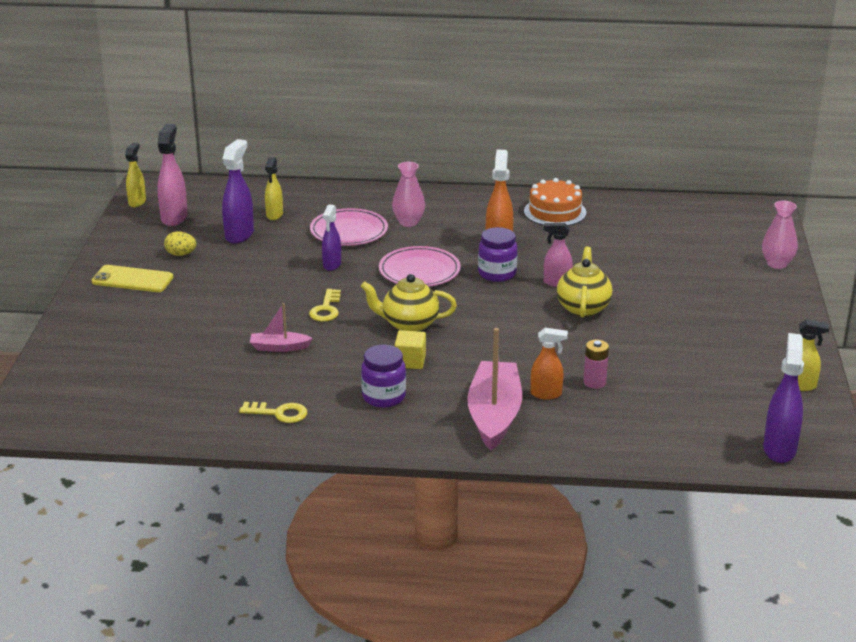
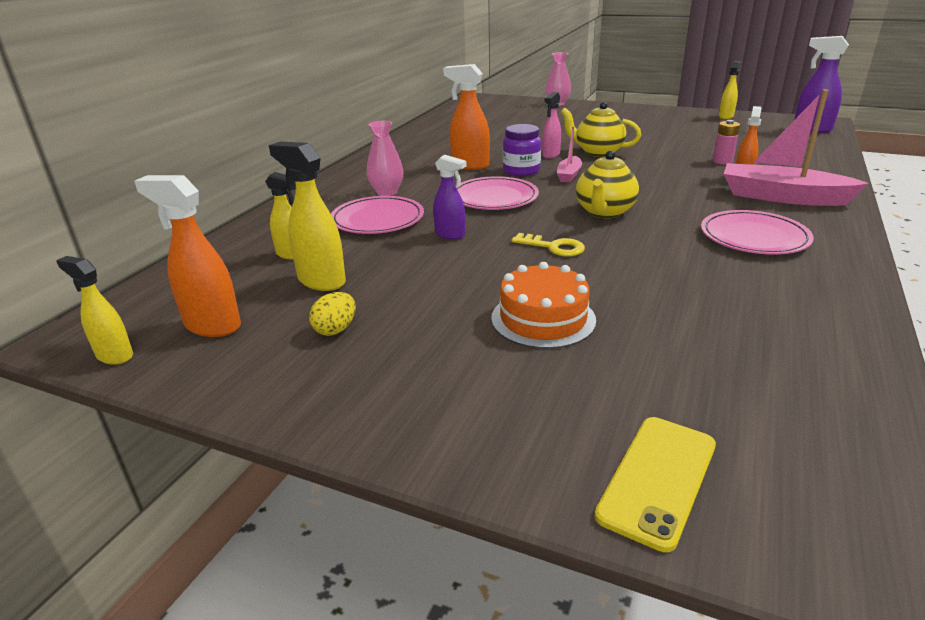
camera: 70 degrees left, 0 degrees up
(132, 279) = (382, 381): yellow phone -> yellow phone (658, 479)
(174, 218) = (212, 326): pink spray bottle -> orange spray bottle
(239, 235) = (321, 281): purple spray bottle -> yellow spray bottle
(279, 347) = (637, 281): pink boat -> pink boat (569, 175)
(279, 413) = (800, 295): yellow key -> none
(384, 397) = (754, 237): purple jar -> pink plate
(410, 361) = (680, 219): yellow cube -> none
(555, 212) = (424, 143): orange cake -> orange cake (543, 319)

